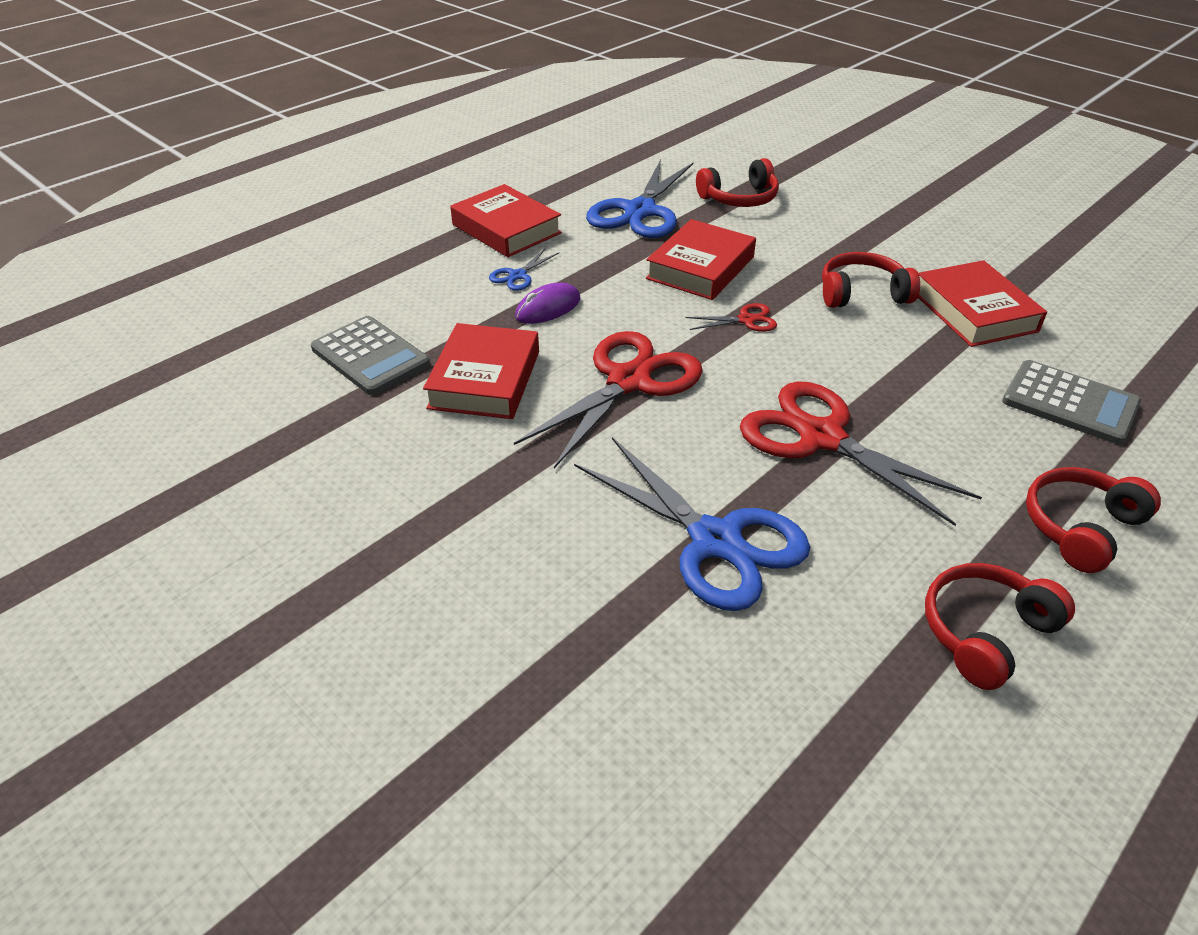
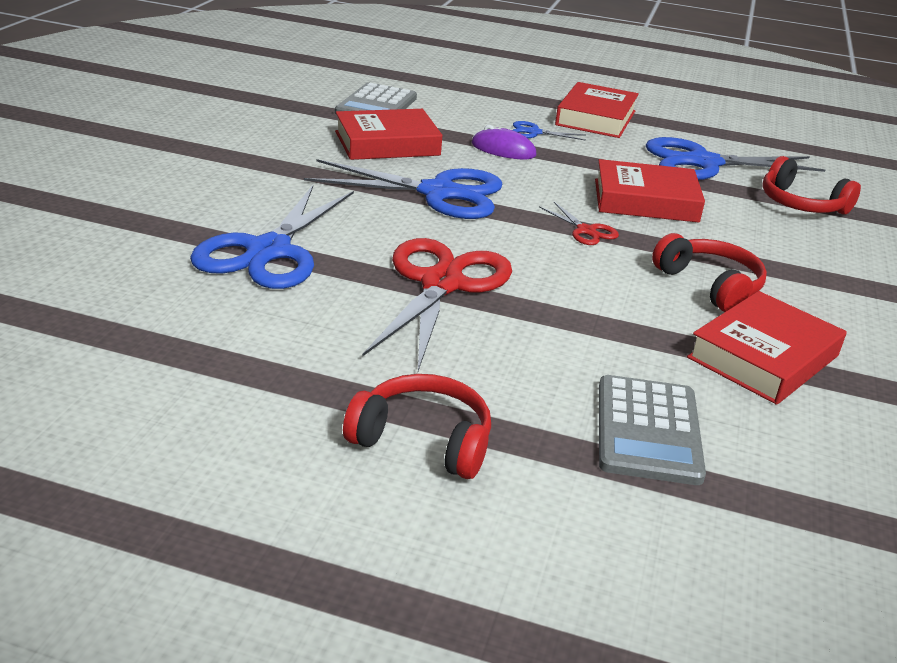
camera: 60 degrees right, 10 degrees down
(628, 381) = (438, 193): red scissors -> blue scissors
(985, 632) = (233, 385): red headphones -> none

